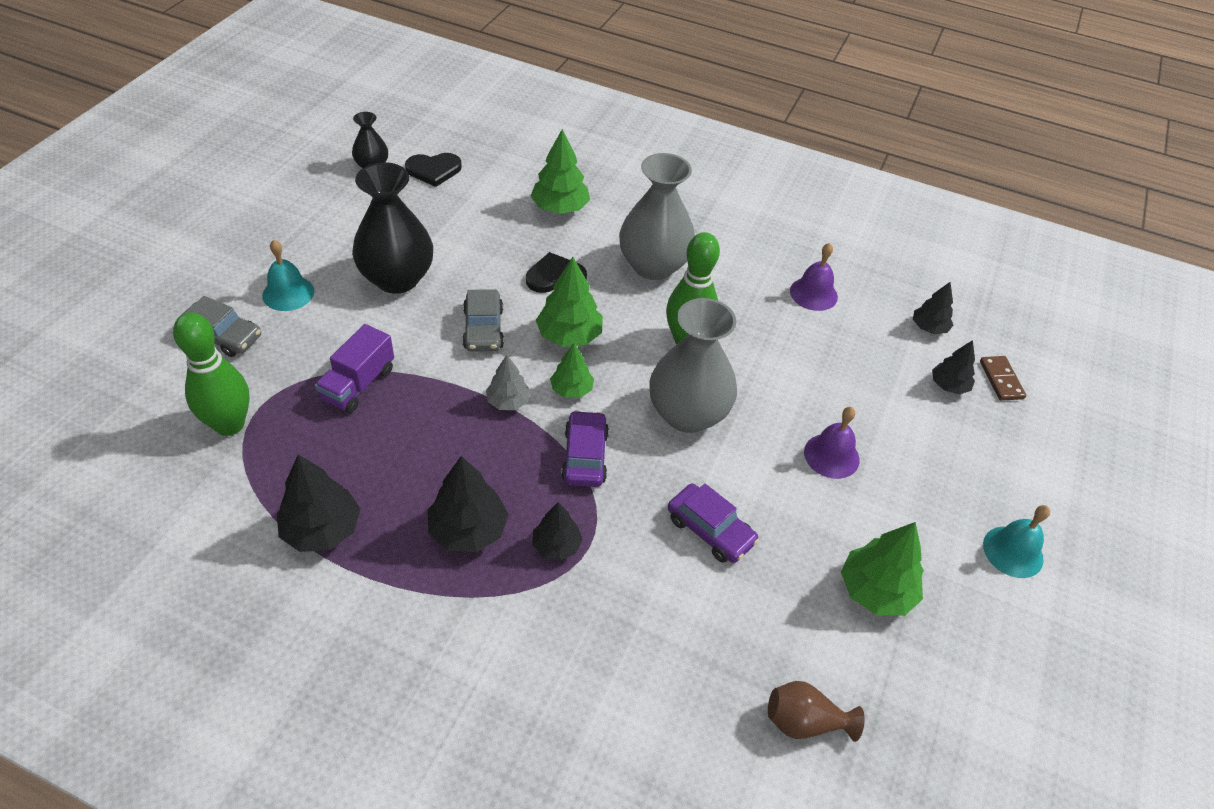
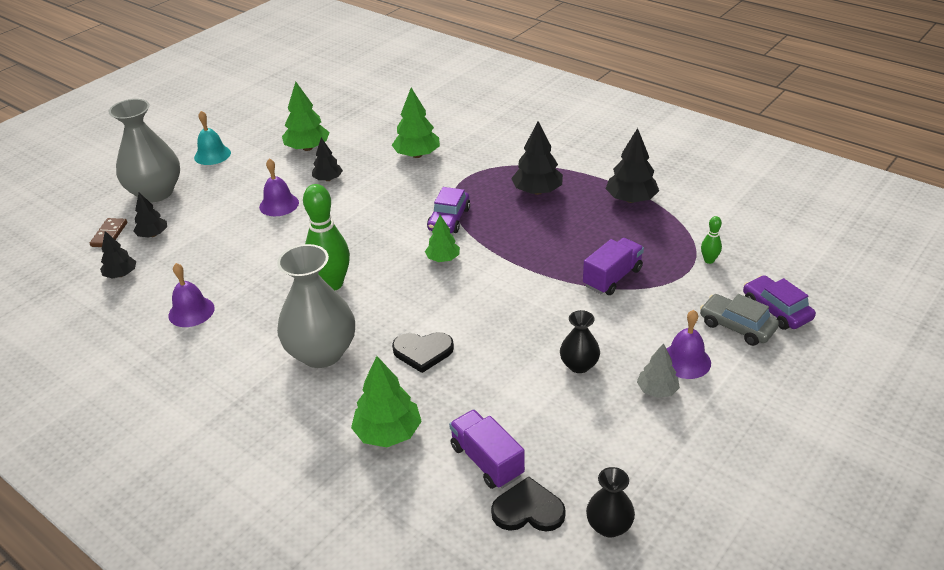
camera: 160 degrees left, 10 degrees down
(229, 425) = (709, 260): green bowling pin -> green bowling pin, size x0.46
(288, 293) = (685, 361): turquoise bell -> purple bell
(397, 278) = (579, 365): black vase -> black vase, size x0.51
(471, 196) = (487, 461): none -> purple truck
(483, 329) = (503, 310): grey car -> none
(508, 401) = (494, 255): grey tree -> grey tree (657, 390)
(556, 545) = (484, 180): black tree -> black tree (328, 179)
(569, 336) = (430, 297): green tree -> green tree (417, 155)
(687, 414) = (363, 236): grey vase -> grey vase (156, 193)
(710, 530) = (385, 178): purple car -> purple car (776, 310)
(804, 722) = (382, 113): brown vase -> none

